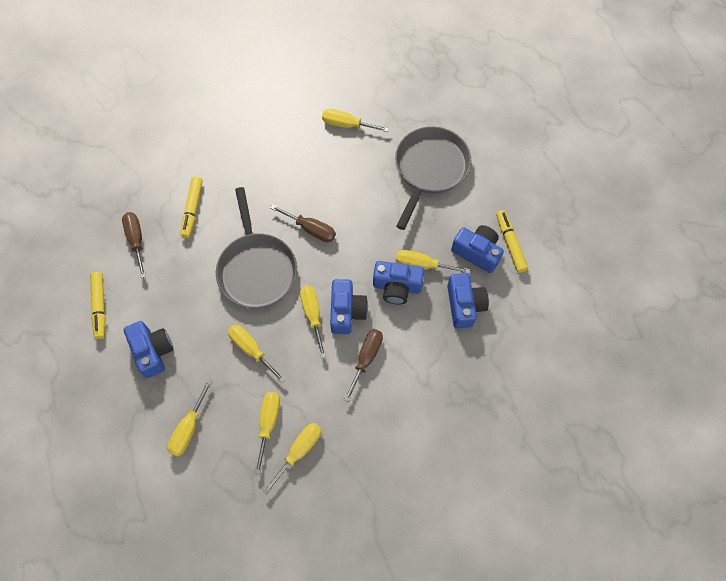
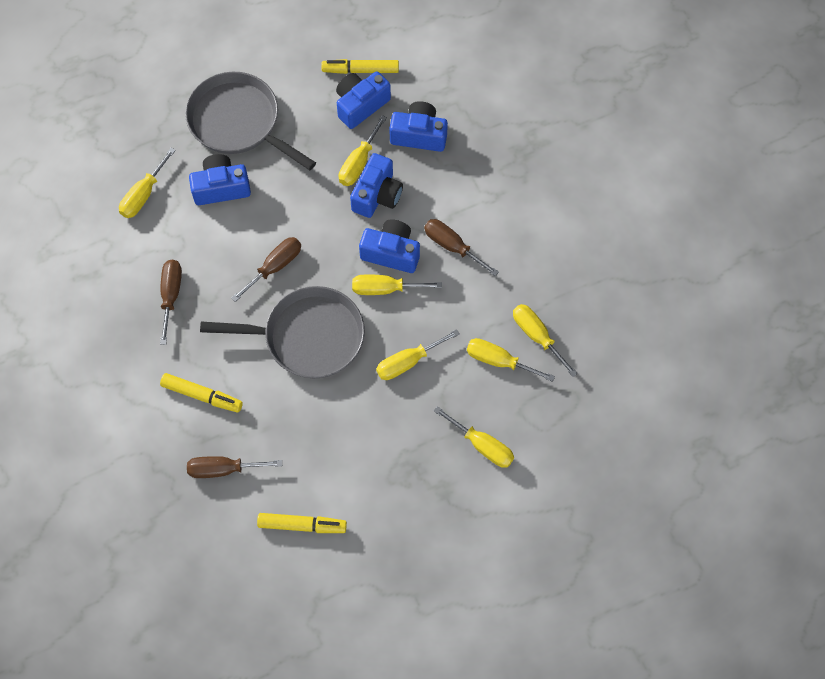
camera: 75 degrees left, 0 degrees up
(153, 351) = (378, 471): blue camera -> blue camera (221, 187)
(269, 166) = (171, 295): none -> brown screwdriver

